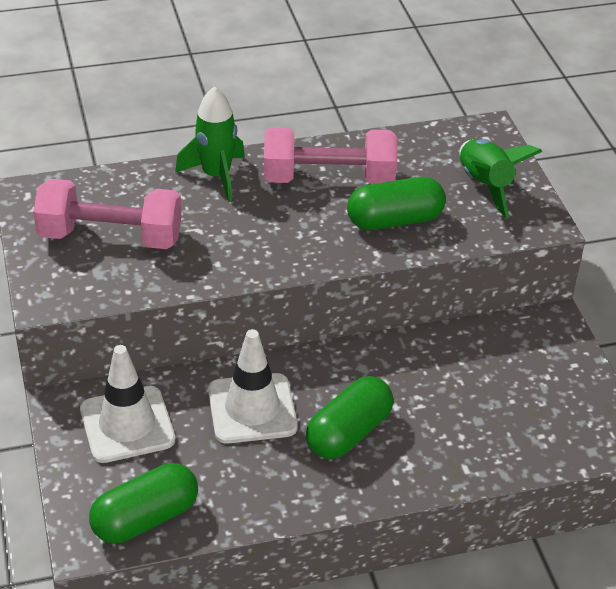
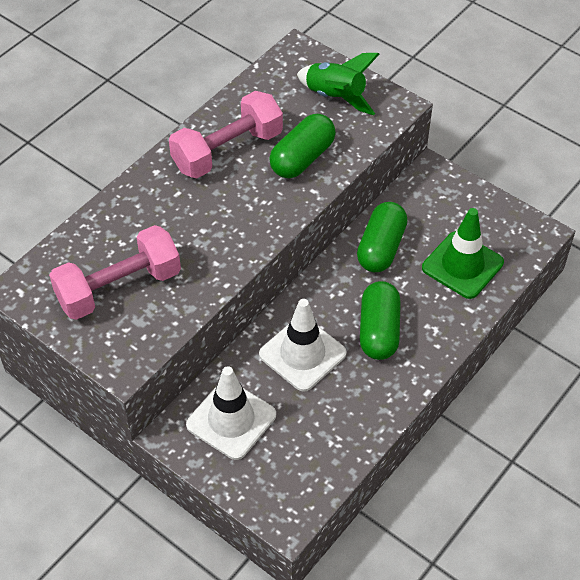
camera: 35 degrees left, 10 degrees up
(145, 518) = (308, 477): green capsule -> green capsule (381, 248)
(216, 176) = (146, 194): green rocket -> none
(499, 424) = (462, 265): none -> green traffic cone

